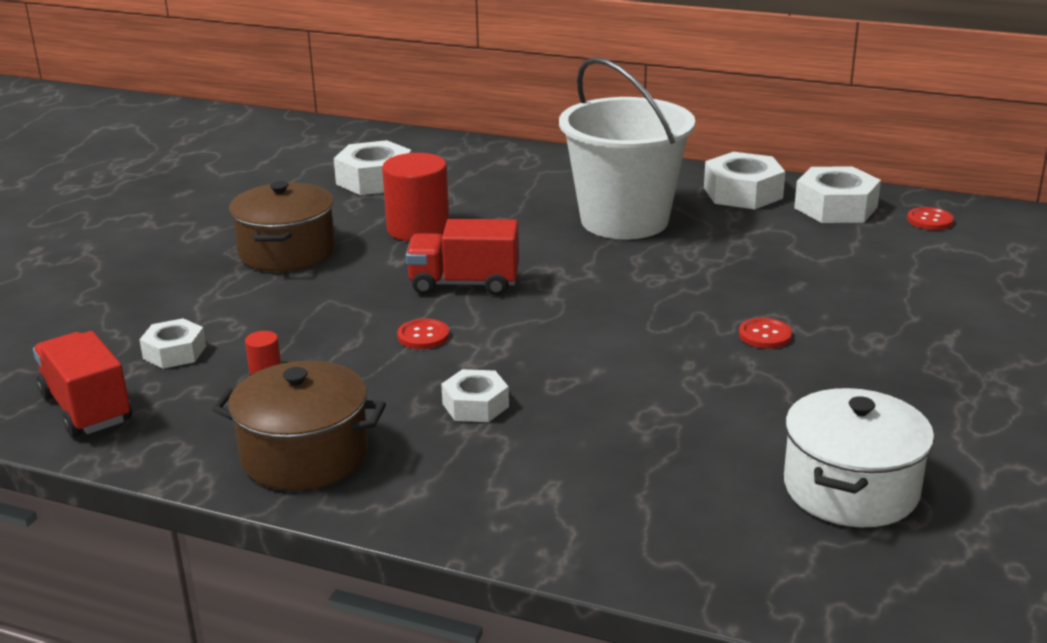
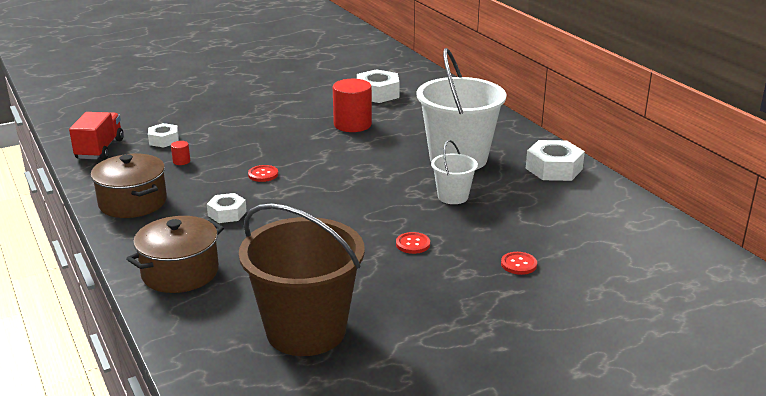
camera: 40 degrees right, 0 degrees up
(287, 252) = (279, 114): brown pot -> brown pot (180, 272)
(464, 284) = (323, 159): red truck -> none
(702, 265) = (453, 196): none -> white bucket
(835, 207) = (593, 197): white nut -> none
(850, 489) = (306, 331): white pot -> brown bucket
(930, 220) = (638, 228): red button -> red button (518, 264)

